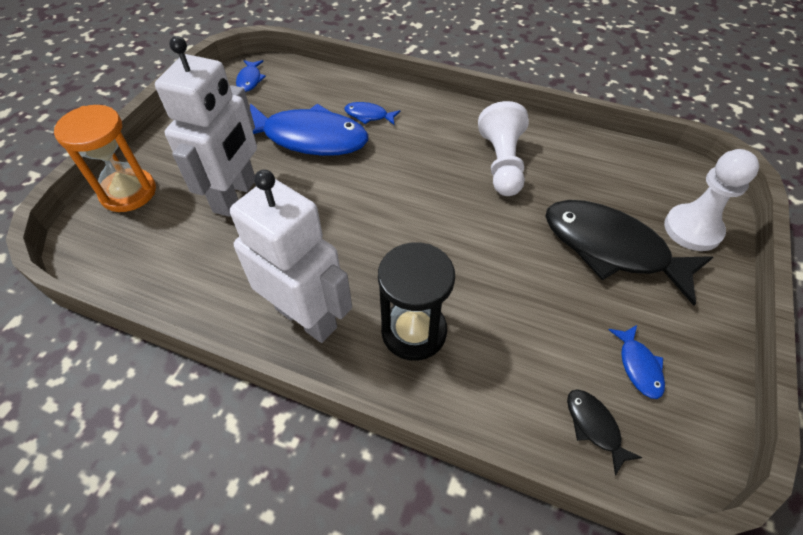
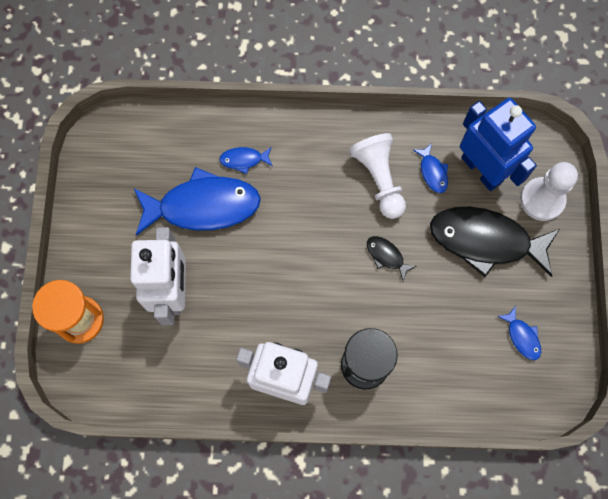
camera: 20 degrees left, 20 degrees up
(250, 80) = (110, 149): blue fish -> blue fish (432, 172)
(594, 426) = (502, 391): black fish -> black fish (386, 256)
(623, 184) = (482, 169): none -> blue robot

